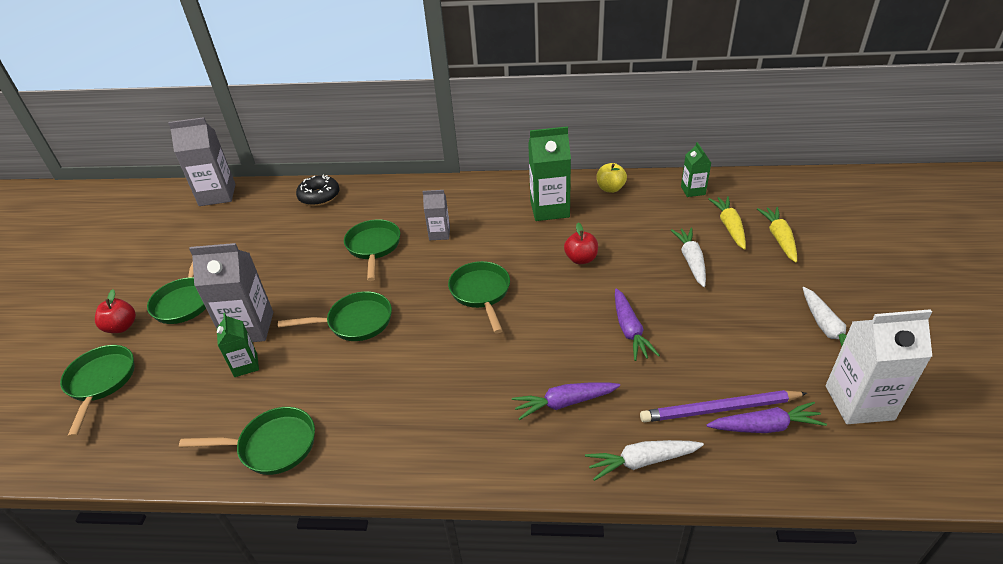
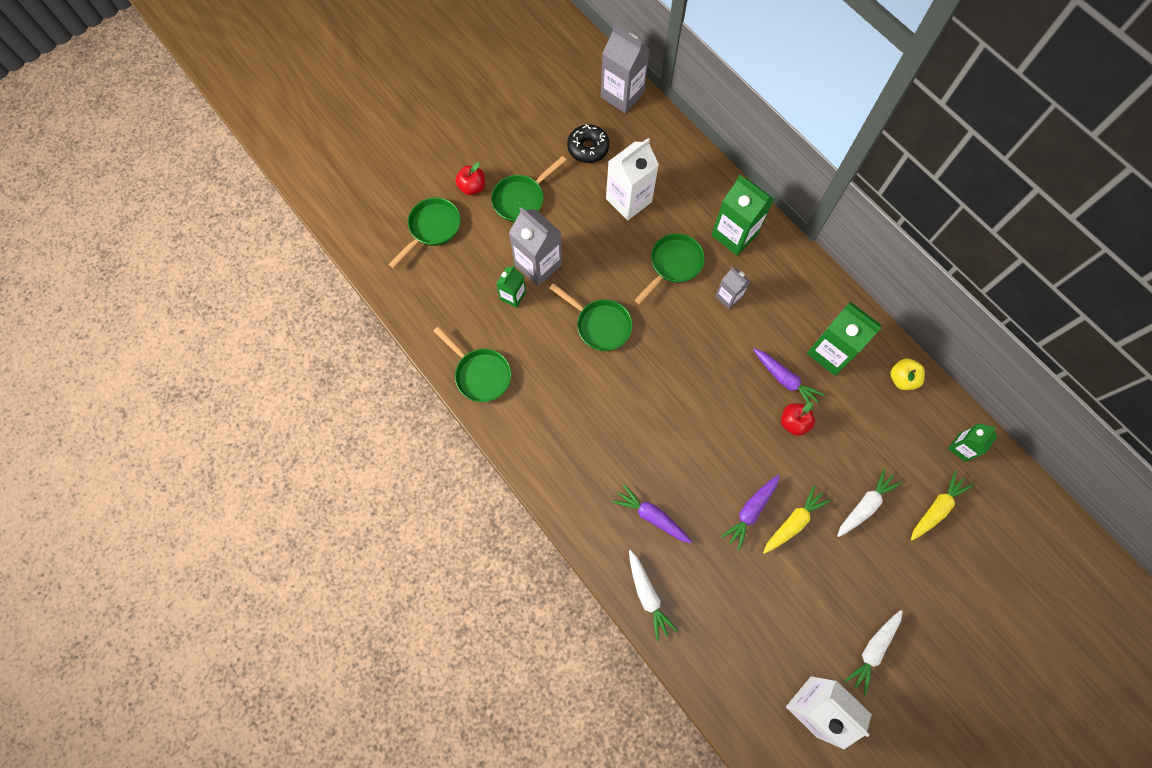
camera: 45 degrees right, 30 degrees up
(290, 240) = (628, 200): none -> white carton
(319, 196) = (687, 168): black donut -> black donut (588, 148)
(400, 203) = (734, 234): none -> green carton
(481, 293) = (696, 382): green pan -> none
(641, 461) = (647, 595): white carrot -> white carrot turned 150 degrees counterclockwise
(719, 409) = (729, 617): purple pencil -> none
(765, 426) = (739, 655): purple carrot -> purple carrot (785, 380)
(779, 238) = (956, 556): yellow carrot -> yellow carrot (793, 522)

